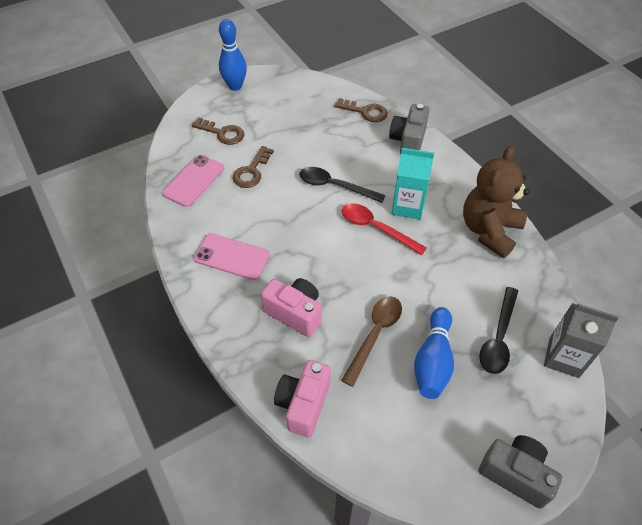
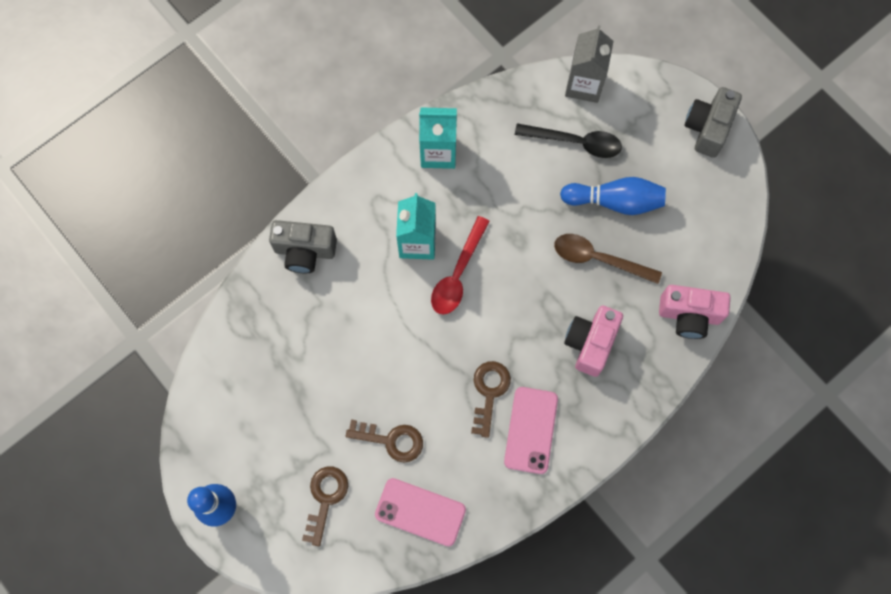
camera: 100 degrees left, 20 degrees up
(335, 186) = (399, 331): black spoon -> none
(365, 112) = (255, 312): brown key -> brown key (489, 392)
(489, 230) = (438, 152): brown teddy bear -> turquoise carton

